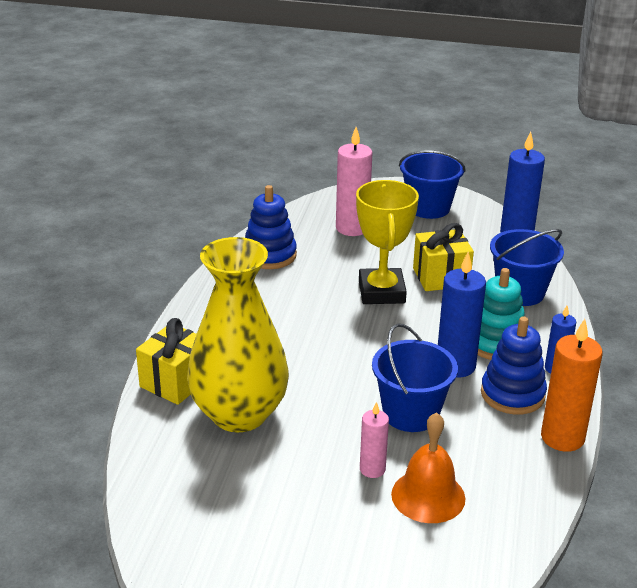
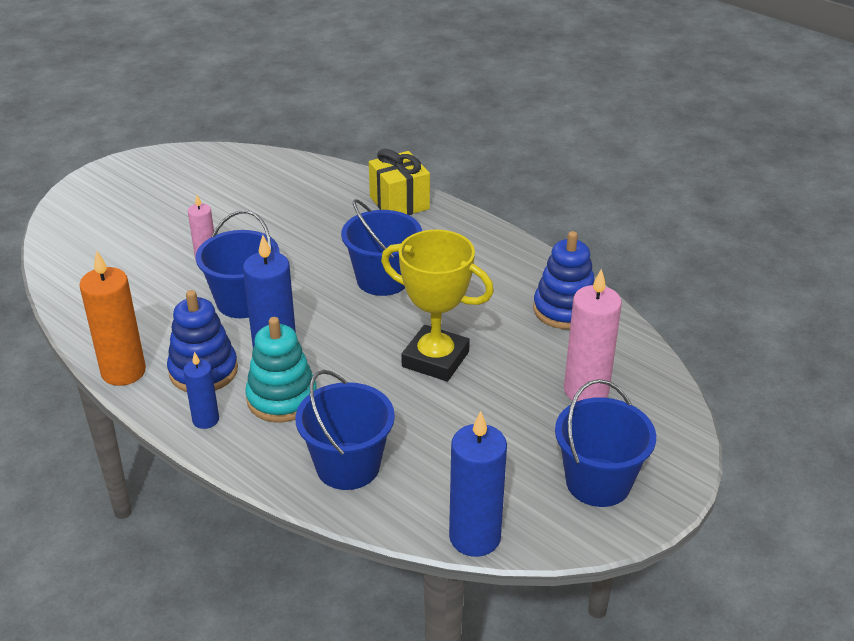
camera: 120 degrees right, 5 degrees up
(239, 414) = (331, 220): yellow vase -> none
(308, 348) = (383, 279): none -> blue bucket
(428, 496) = (152, 272): orange bell -> none
(441, 277) = (428, 416): yellow gift -> none

